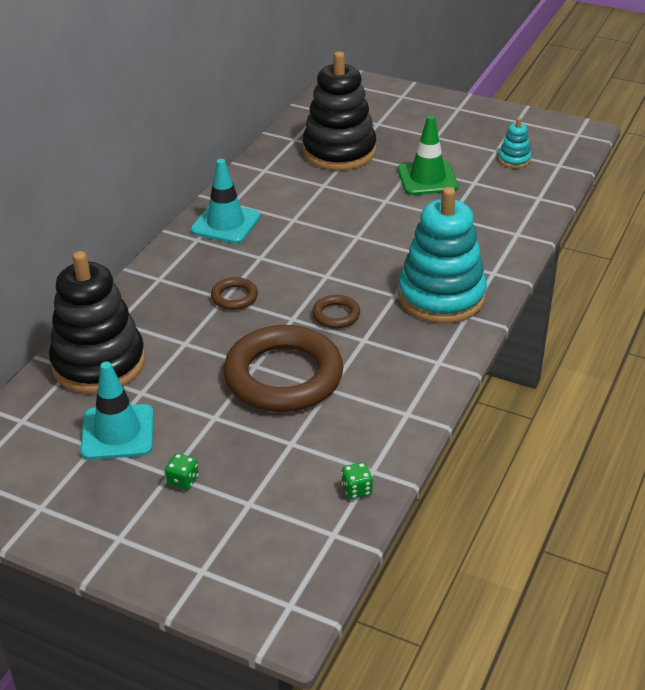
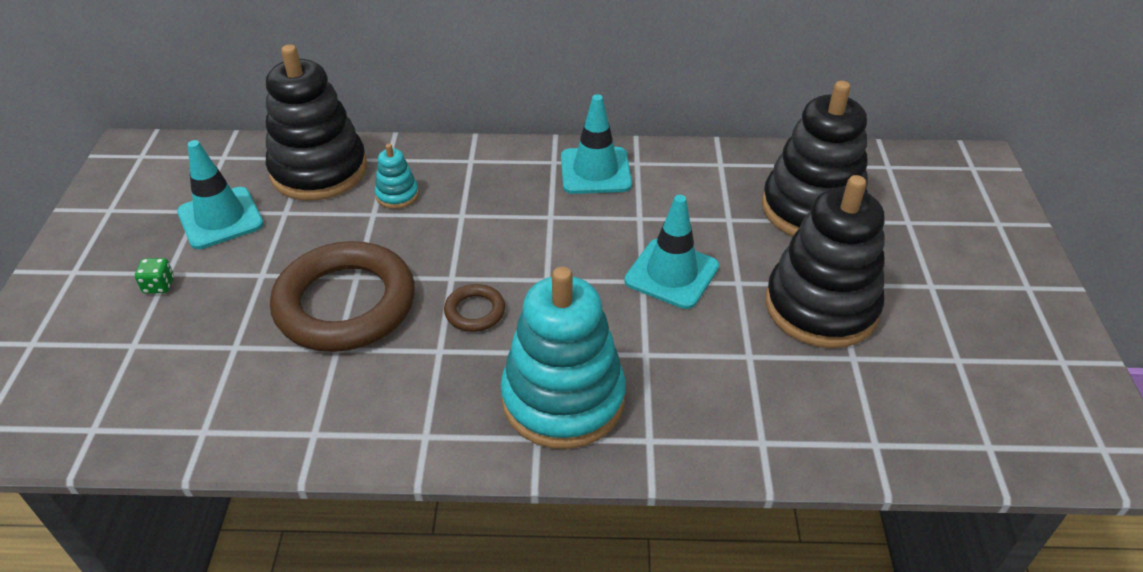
camera: 65 degrees right, 5 degrees up
(234, 297) = (467, 221): brown ring -> none
(356, 490) = (167, 427): green dice -> none
(359, 223) = (671, 274): none -> turquoise traffic cone
(427, 178) = (821, 307): green traffic cone -> black stacking toy
(514, 160) = (952, 387): turquoise stacking toy -> turquoise stacking toy (397, 195)

